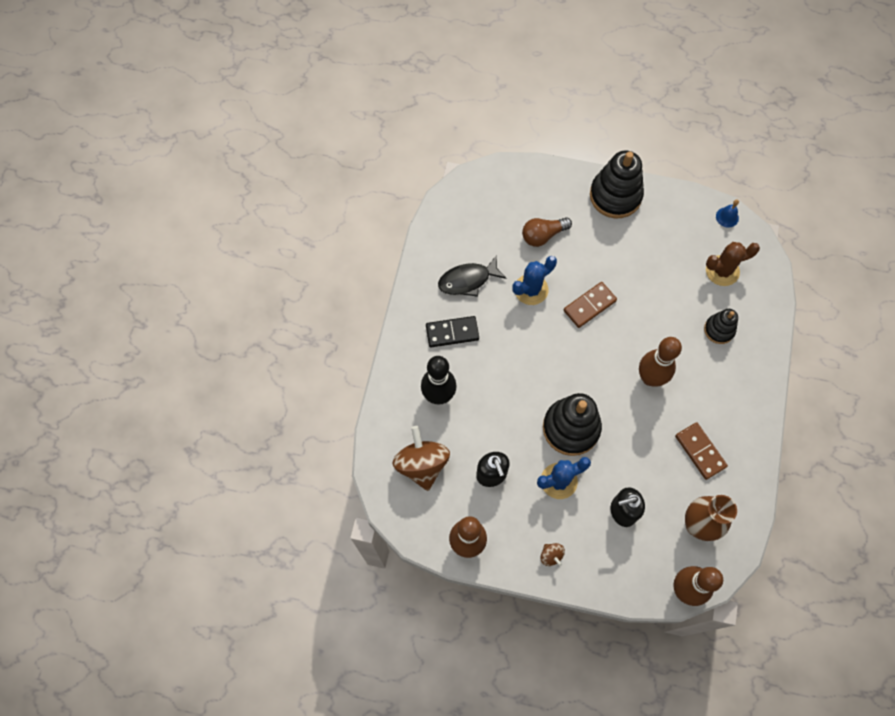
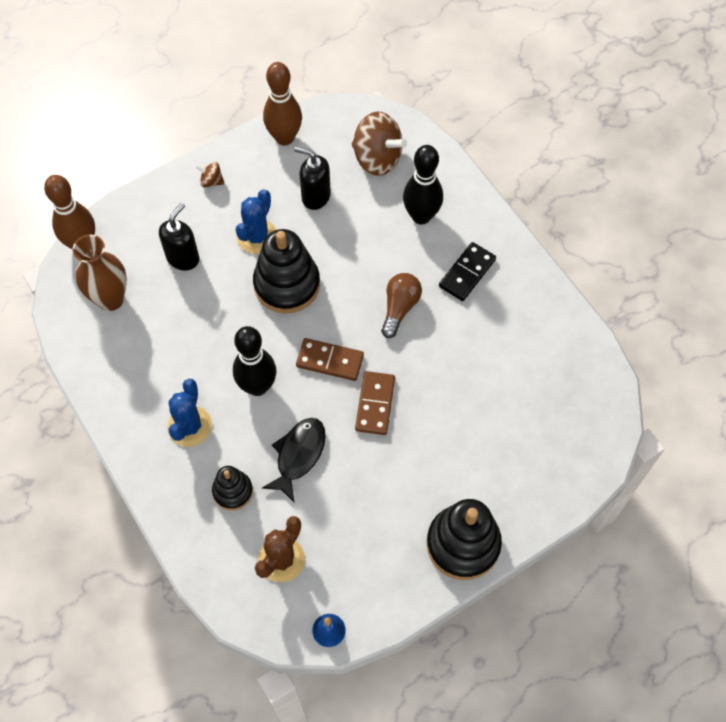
camera: 135 degrees right, 5 degrees down
(467, 280) = (505, 328): black fish -> black fish (298, 455)
(531, 289) = (442, 371): blue cactus -> blue cactus (190, 426)
(543, 235) = (487, 433): brown light bulb -> brown light bulb (399, 308)
(650, 378) = (257, 386): brown bowling pin -> black bowling pin
(700, 451) = (157, 361): brown domino -> brown domino (330, 361)

